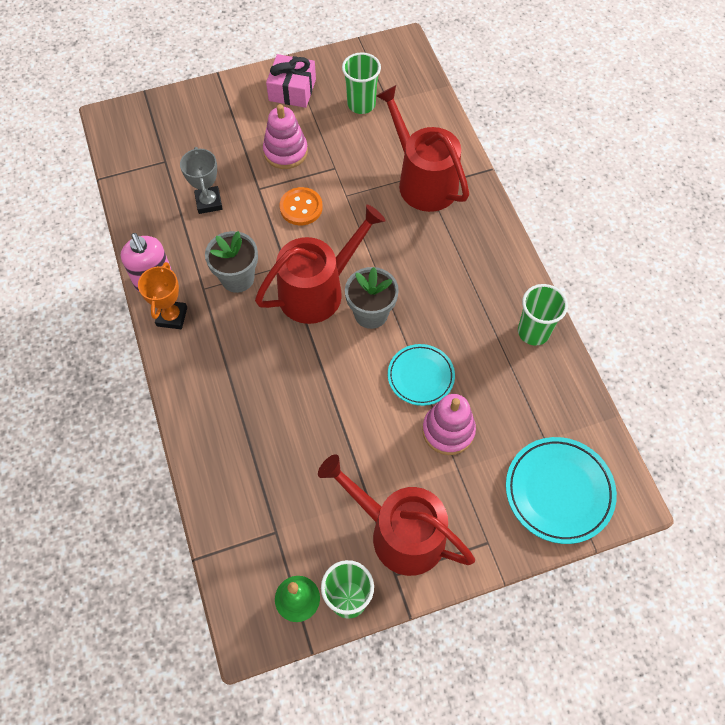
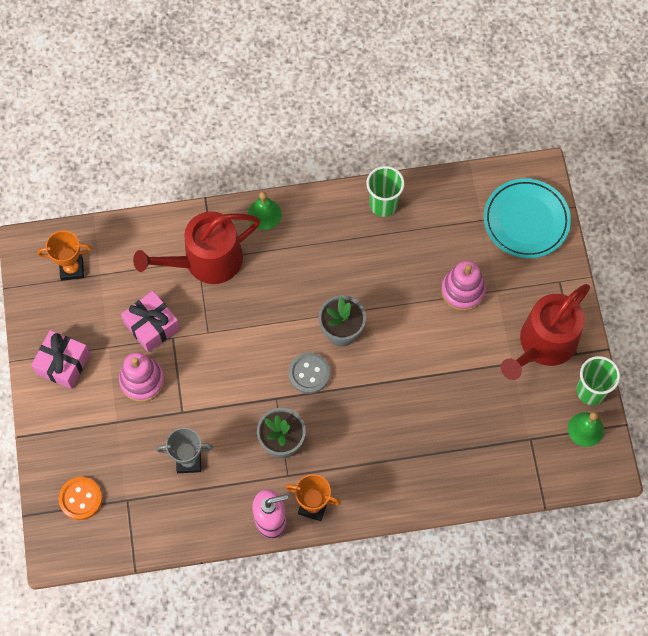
camera: 80 degrees left, 5 degrees up
(301, 207) = (213, 375): orange button -> orange button (80, 499)
(318, 290) = (309, 373): red watering can -> grey button
(343, 149) = (152, 326): none -> pink gift
(361, 104) = (98, 300): green cup -> none
(388, 79) = (72, 269): none -> orange trophy
(420, 376) = (410, 302): turquoise plate -> none
(489, 222) = (264, 214): none -> green bell

